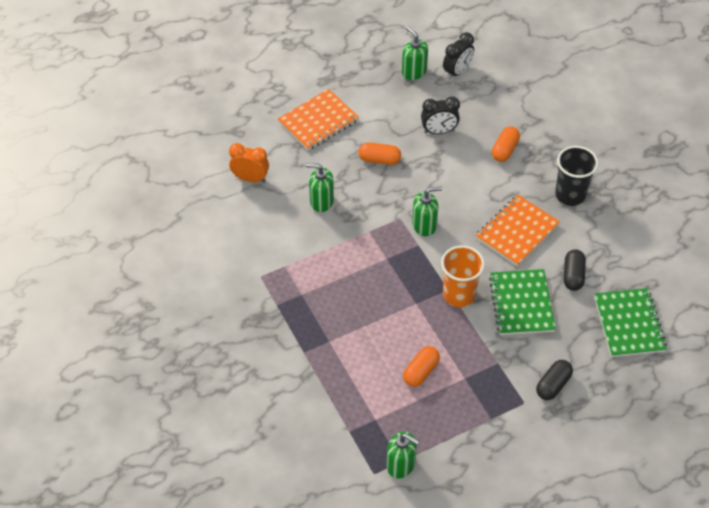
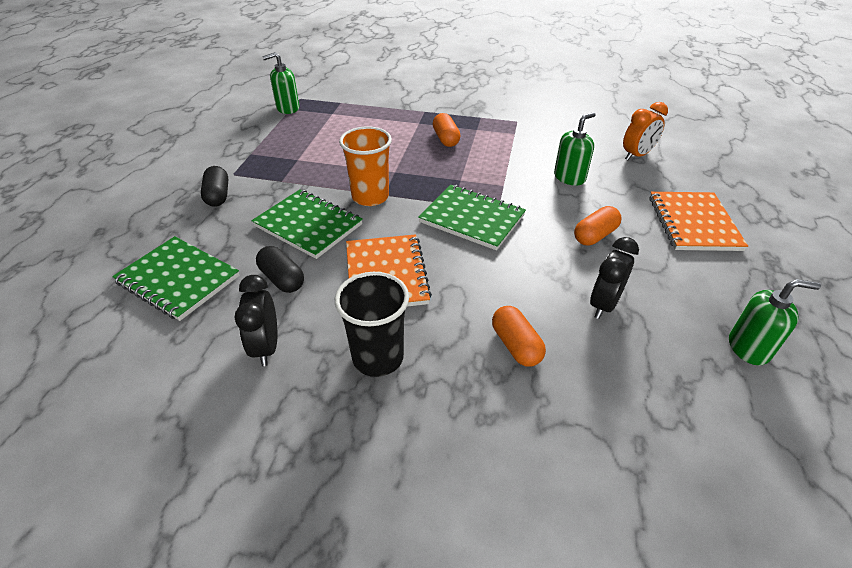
camera: 130 degrees right, 10 degrees down
(421, 371) = (335, 145): orange capsule -> orange capsule (446, 139)
(424, 225) = (472, 219): green soap dispenser -> green notebook
(457, 72) = (723, 397): black clock -> black clock (266, 347)

